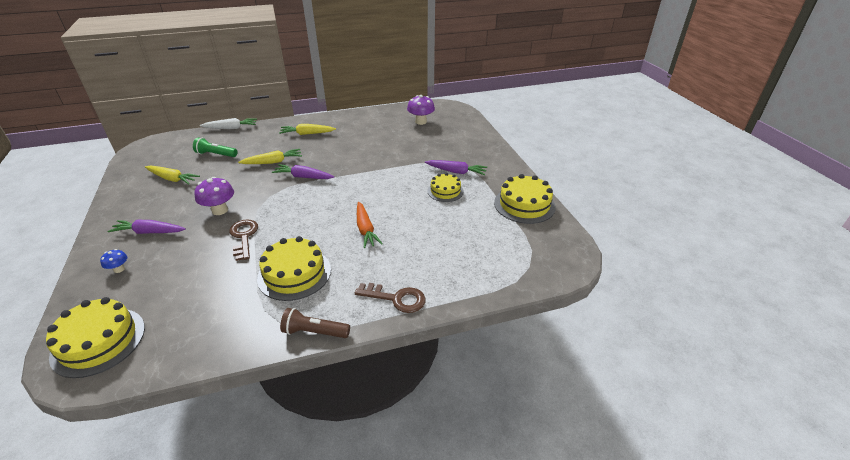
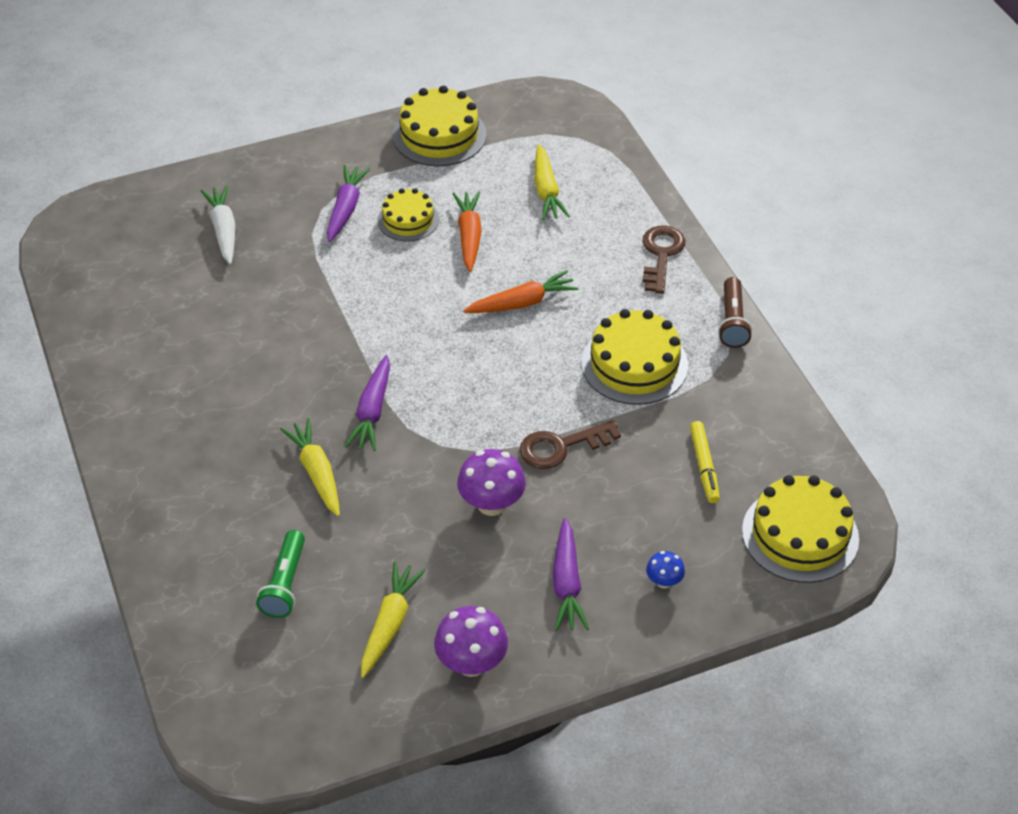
camera: 95 degrees left, 10 degrees up
(190, 298) = (704, 466): none -> yellow marker
(231, 128) = (153, 599): white carrot -> white carrot (224, 230)
(307, 134) = (190, 445): yellow carrot -> yellow carrot (546, 191)
(421, 122) = (142, 266): purple mushroom -> purple mushroom (471, 663)
(428, 212) = (469, 236): none -> orange carrot

